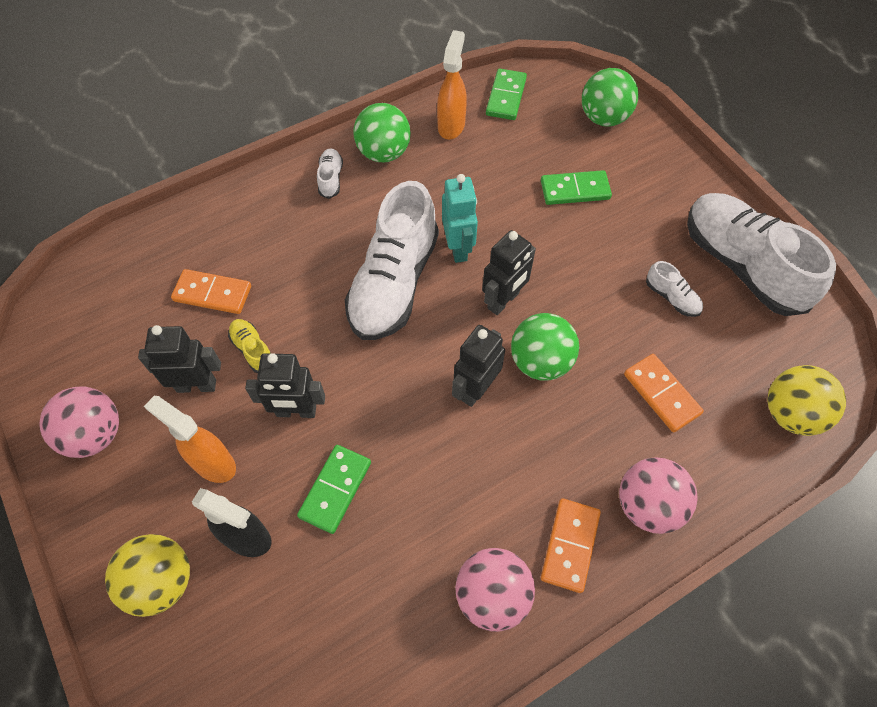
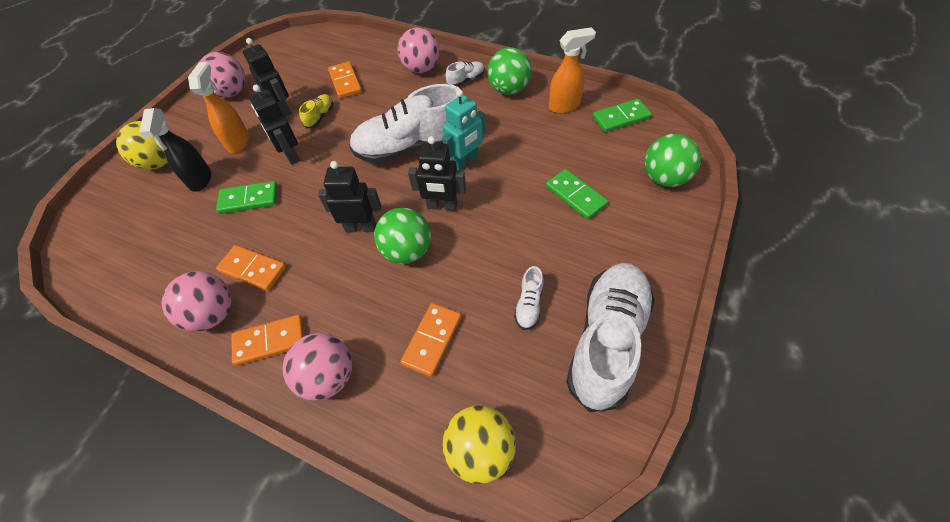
camera: 60 degrees right, 5 degrees down
(268, 207) = (421, 69): none -> pink ball
(455, 526) = (253, 269): none -> orange domino

